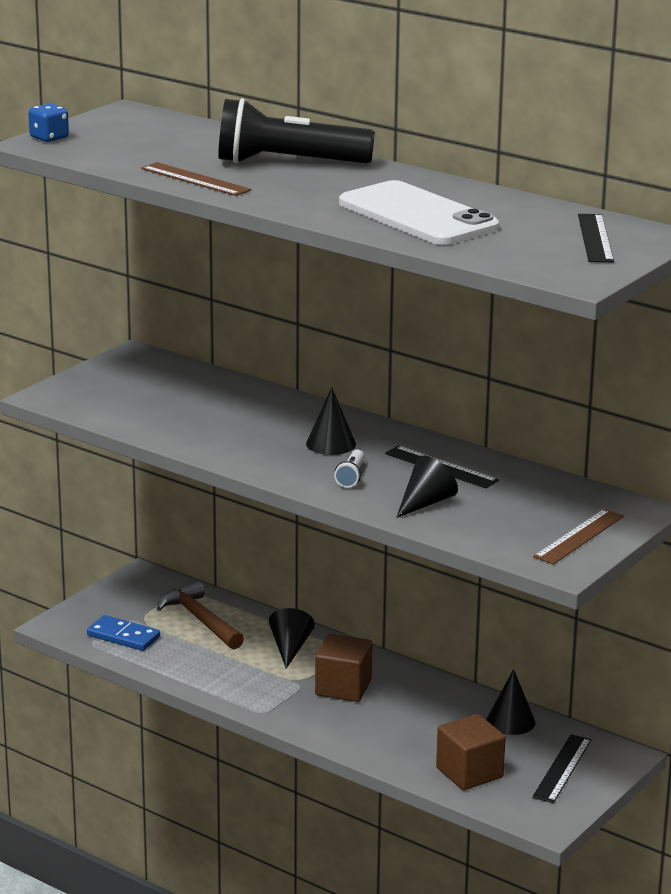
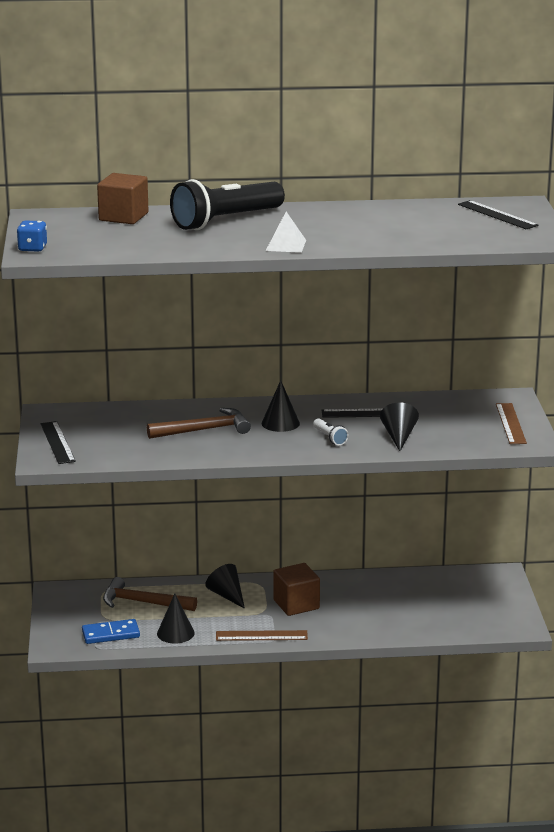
camera: 40 degrees left, 0 degrees up
(195, 179) = (197, 247): brown ruler -> brown ruler (261, 635)
(244, 423) = (204, 430): none -> brown hammer
(285, 202) = (286, 245): none -> white pyramid
(417, 215) = (377, 230): white phone -> none
(469, 773) = (441, 620): brown cube -> brown cube (123, 217)
(510, 721) = (417, 581): black cone -> black cone (175, 633)
(562, 768) = (484, 594): black ruler -> black ruler (57, 442)

